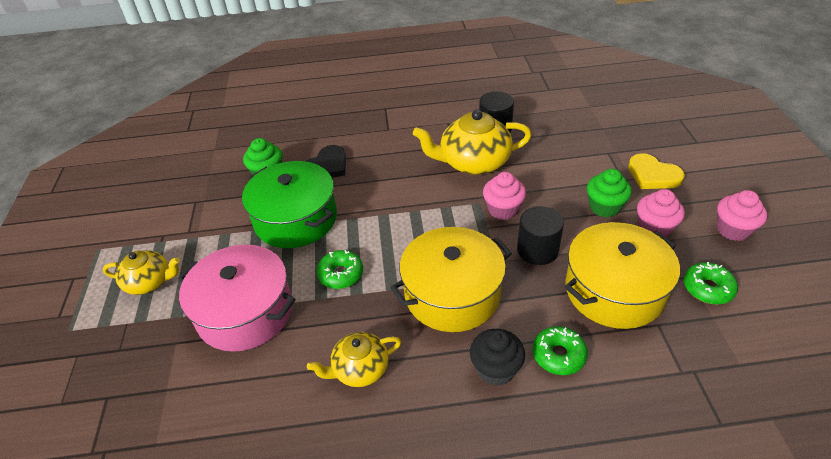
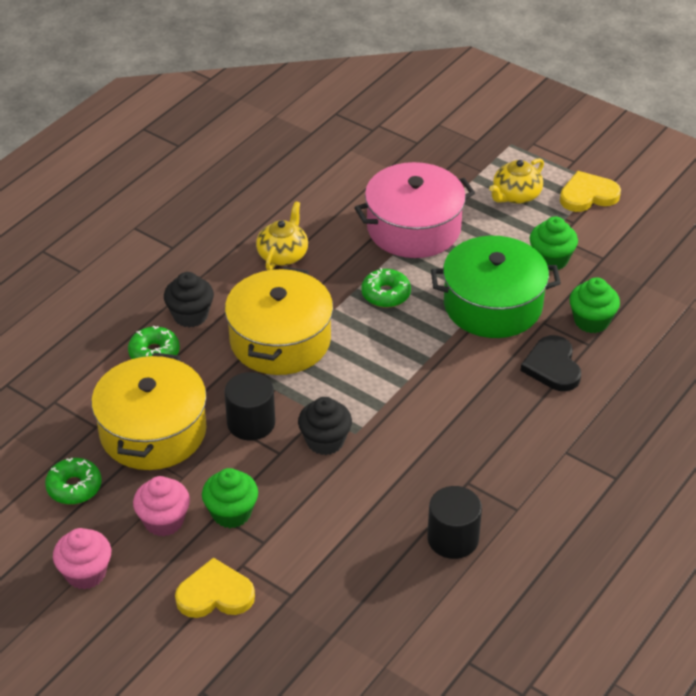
camera: 130 degrees right, 0 degrees up
(120, 246) = (588, 195): none -> yellow heart
(218, 221) = (551, 259): none -> green cupcake
(473, 162) = (418, 474): yellow teapot -> none
(503, 210) = (325, 441): pink cupcake -> black cupcake

